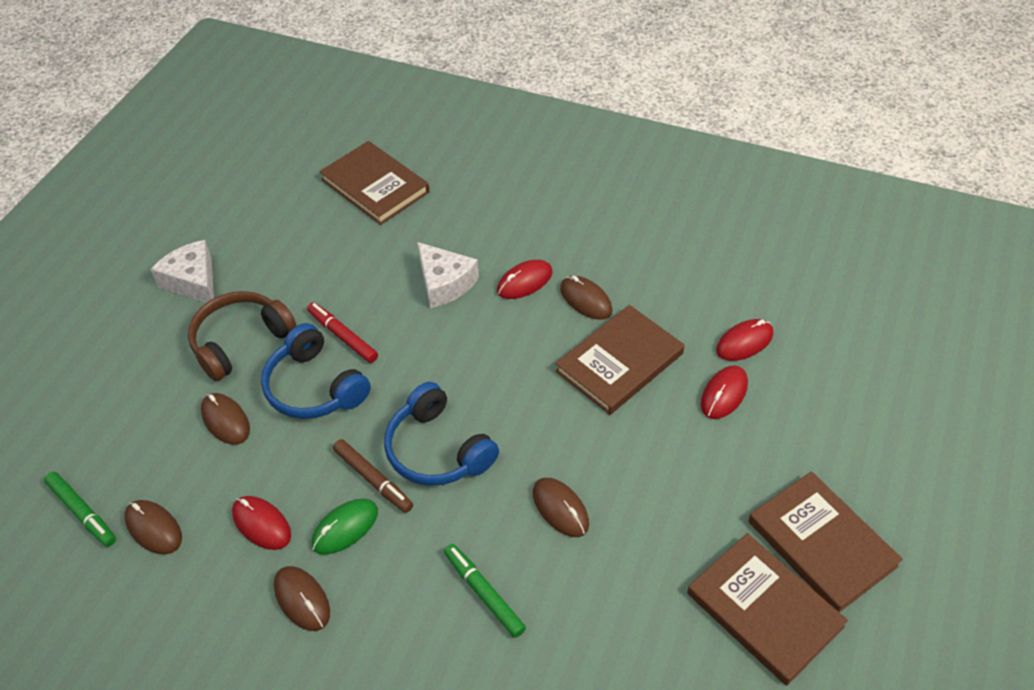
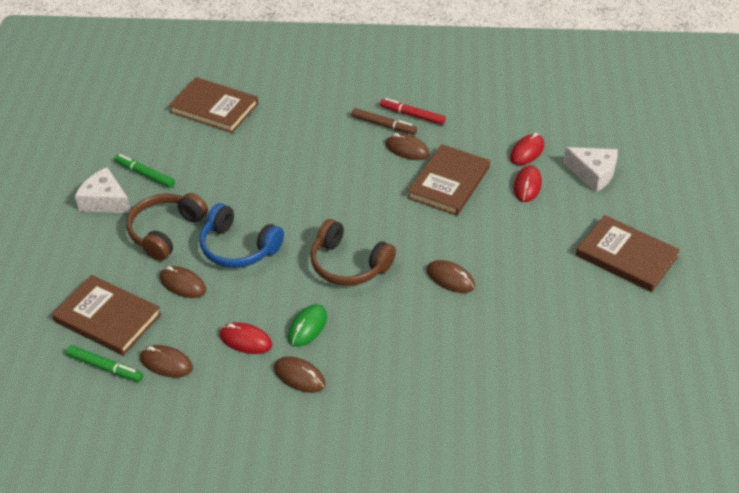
camera: 20 degrees left, 5 degrees down
(342, 336) = (242, 211): red marker -> red marker (412, 115)
(373, 479) = (312, 293): brown marker -> brown marker (384, 125)
(437, 450) = (348, 265): blue headphones -> brown headphones
(444, 283) = (300, 161): white cheese -> white cheese (593, 174)
(484, 593) = (423, 340): green marker -> green marker (145, 175)
(524, 282) = (358, 147): red mouse -> none
(764, 610) = (607, 302): brown book -> brown book (107, 318)

